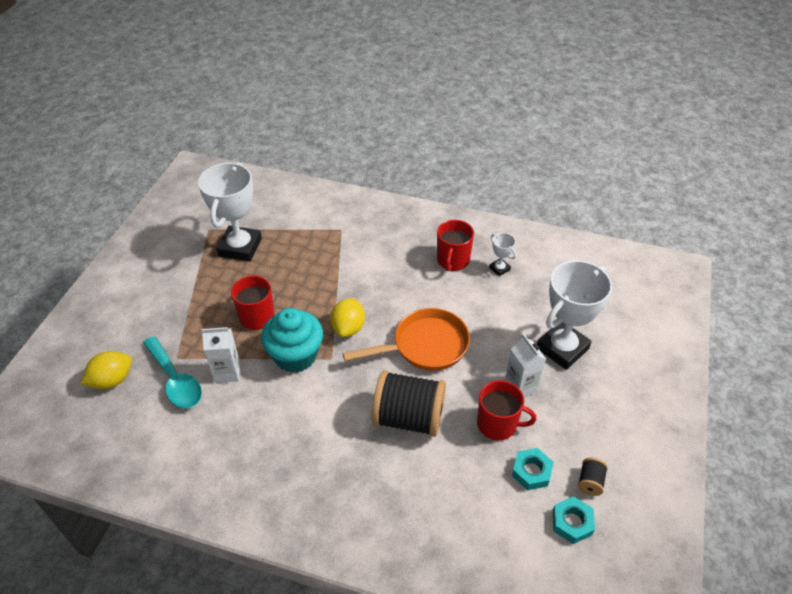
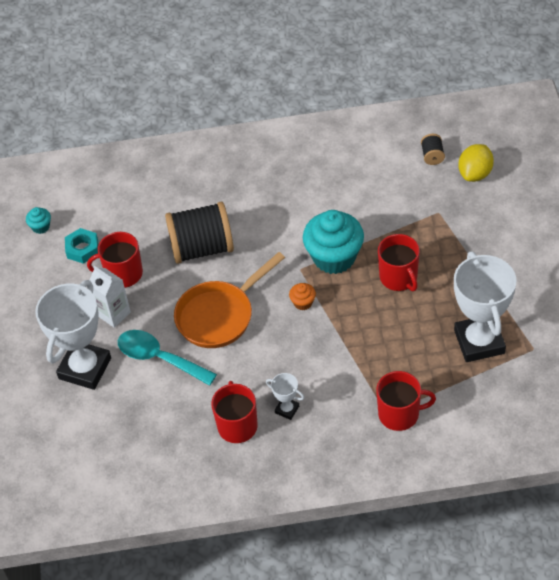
camera: 160 degrees right, 5 degrees up
(175, 380) = (422, 195): turquoise spoon -> turquoise spoon (159, 358)
(227, 372) = (383, 219): white carton -> none
(332, 225) = (400, 414): none -> red mug
(348, 328) = (303, 303): yellow lemon -> orange cupcake
(499, 268) = (180, 436): white trophy -> white trophy (287, 409)
(572, 522) = (41, 227): turquoise nut -> turquoise cupcake
(590, 482) = (32, 260): black spool -> black spool (432, 156)

